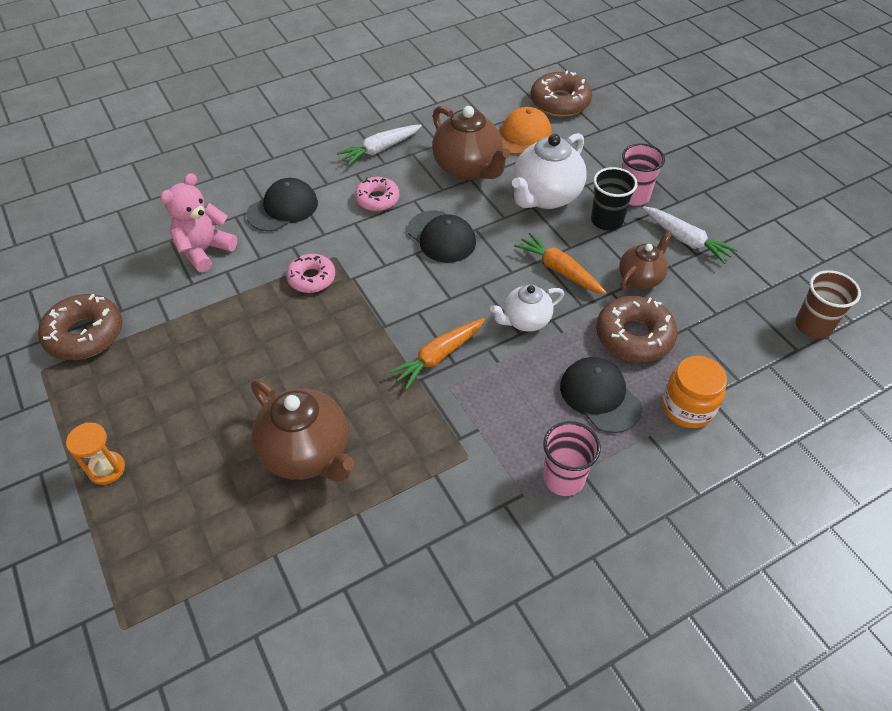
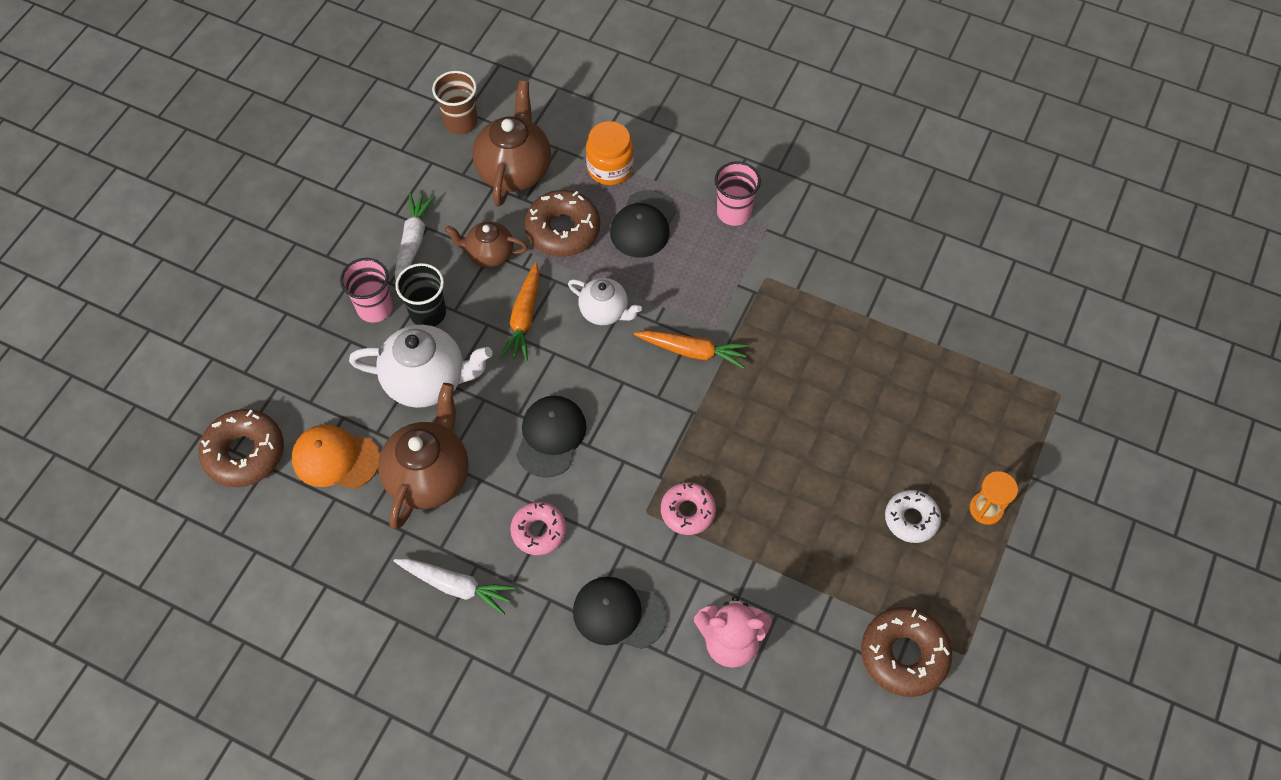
camera: 125 degrees left, 10 degrees up
(159, 409) = (911, 519): none -> white donut
(307, 453) = (852, 381): brown teapot -> brown teapot (514, 170)

